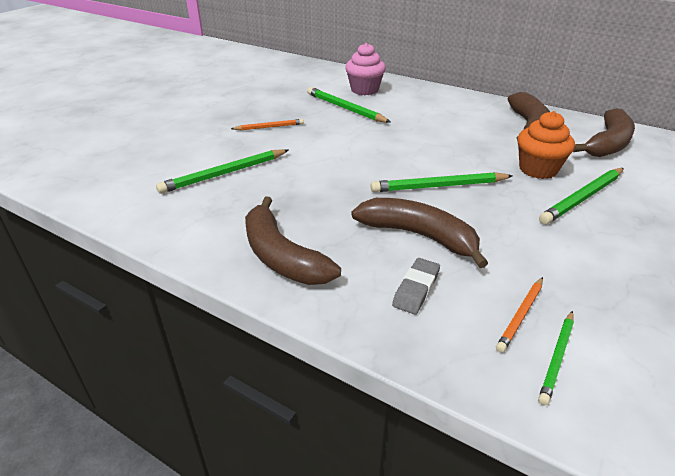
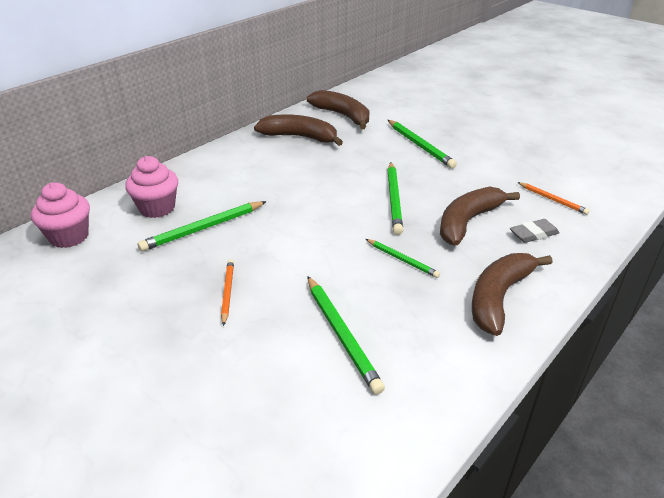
camera: 80 degrees left, 0 degrees up
(281, 256) = (499, 297): brown banana -> brown banana turned 150 degrees clockwise
(318, 73) = (69, 237): none -> pink cupcake
(416, 289) = (533, 234): grey eraser -> grey eraser turned 60 degrees counterclockwise
(538, 169) = (375, 151): orange cupcake -> none
(557, 358) = (586, 197): green pencil -> green pencil (402, 260)

